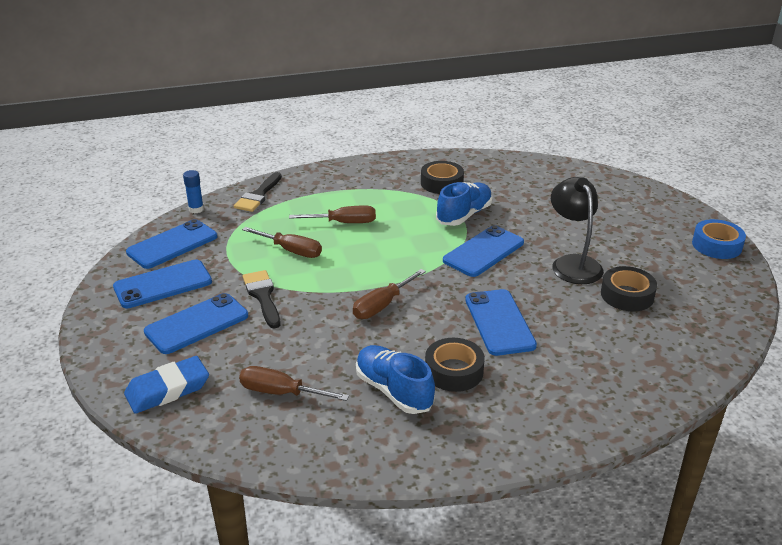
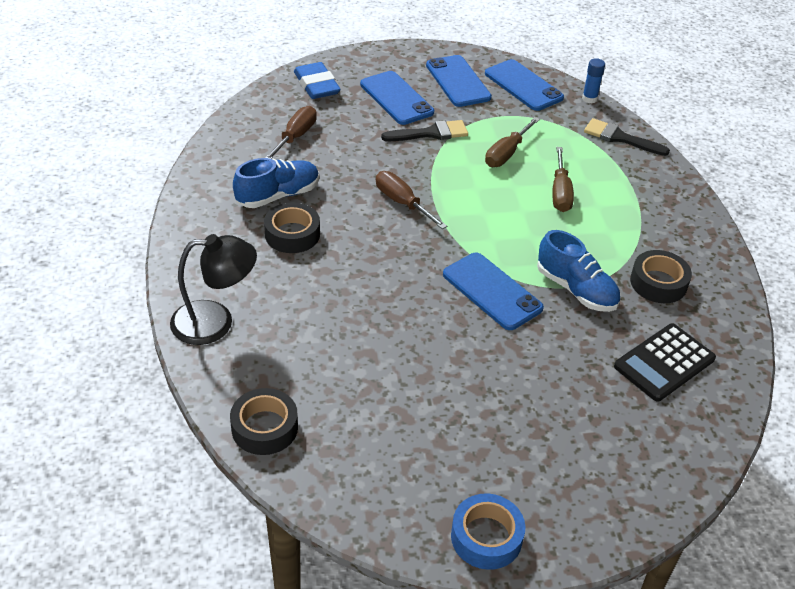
camera: 95 degrees right, 10 degrees up
(499, 322) = (357, 278): blue phone -> none
(522, 183) = (664, 363): none -> black calculator
(572, 263) = (458, 364): black lamp -> black lamp (215, 322)
(627, 295) = (385, 396): black tape -> black tape (264, 428)

